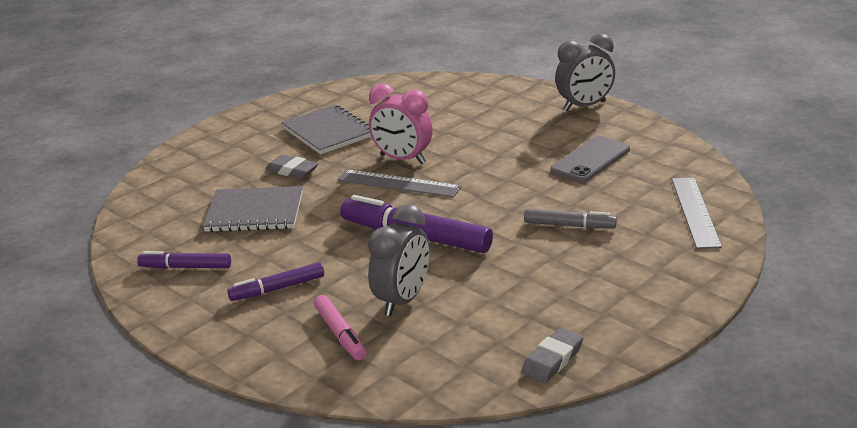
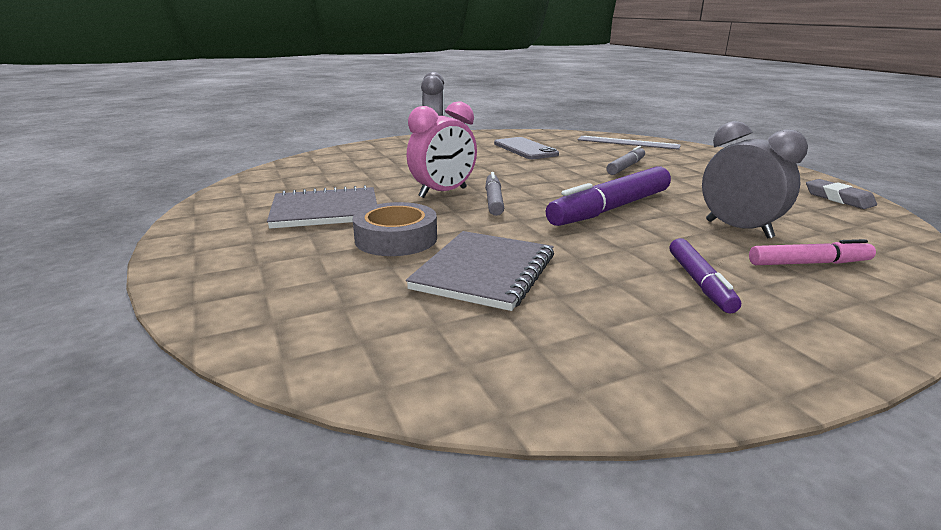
camera: 70 degrees left, 5 degrees down
(185, 267) = (613, 340): purple marker -> none
(292, 171) = (396, 239): grey eraser -> grey tape
(398, 183) = (493, 201): grey ruler -> grey marker

